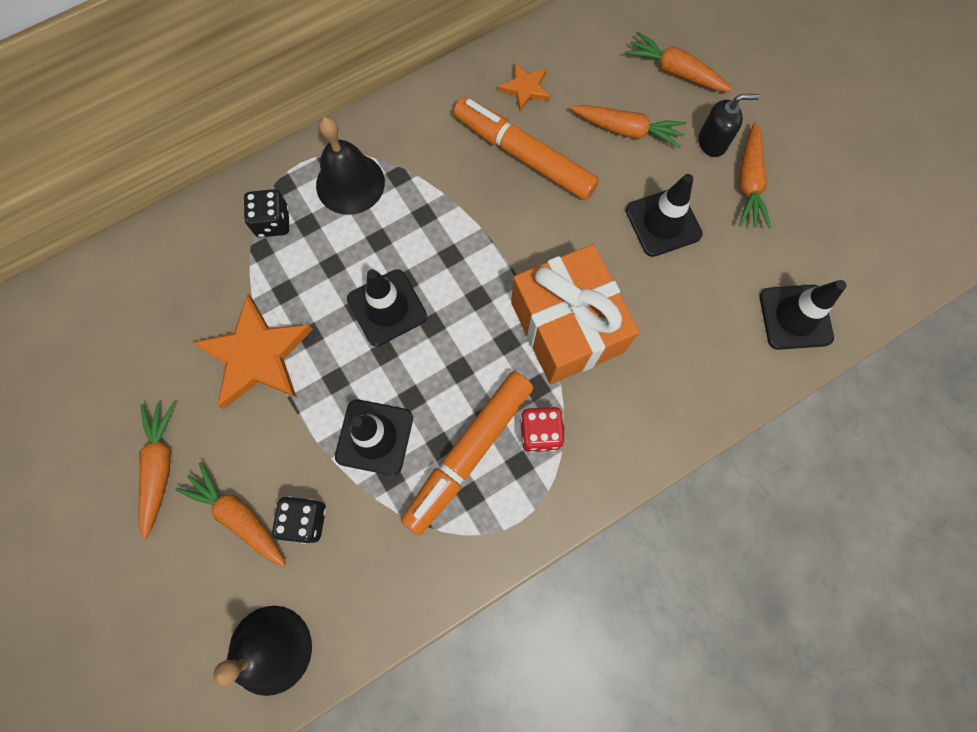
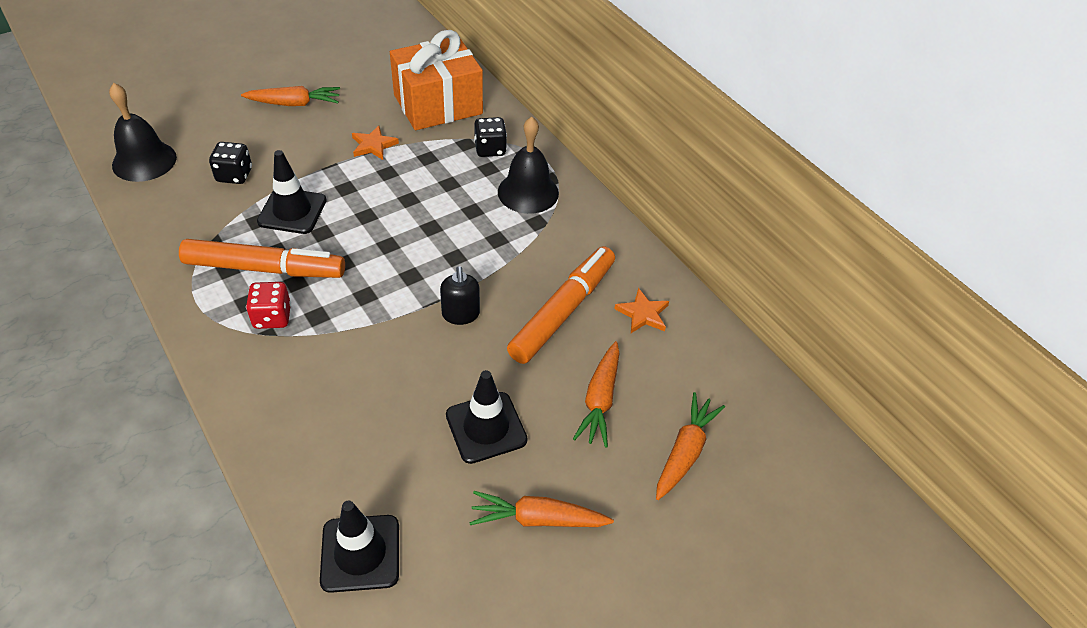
camera: 85 degrees right, 25 degrees down
(238, 516) = (247, 142): orange carrot -> none
(257, 355) = (373, 145): orange star -> orange star, size x0.52
(387, 308) = (407, 217): black traffic cone -> none
(469, 453) = (265, 268): orange marker -> orange marker turned 150 degrees clockwise
(566, 327) = (373, 340): orange gift -> orange gift (438, 104)
(712, 142) = (591, 484): black soap dispenser -> black soap dispenser (460, 314)

